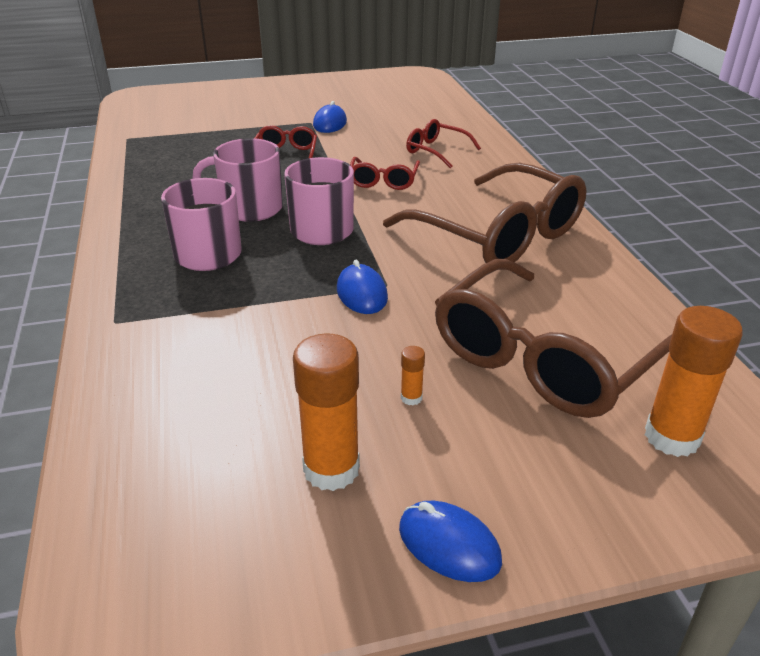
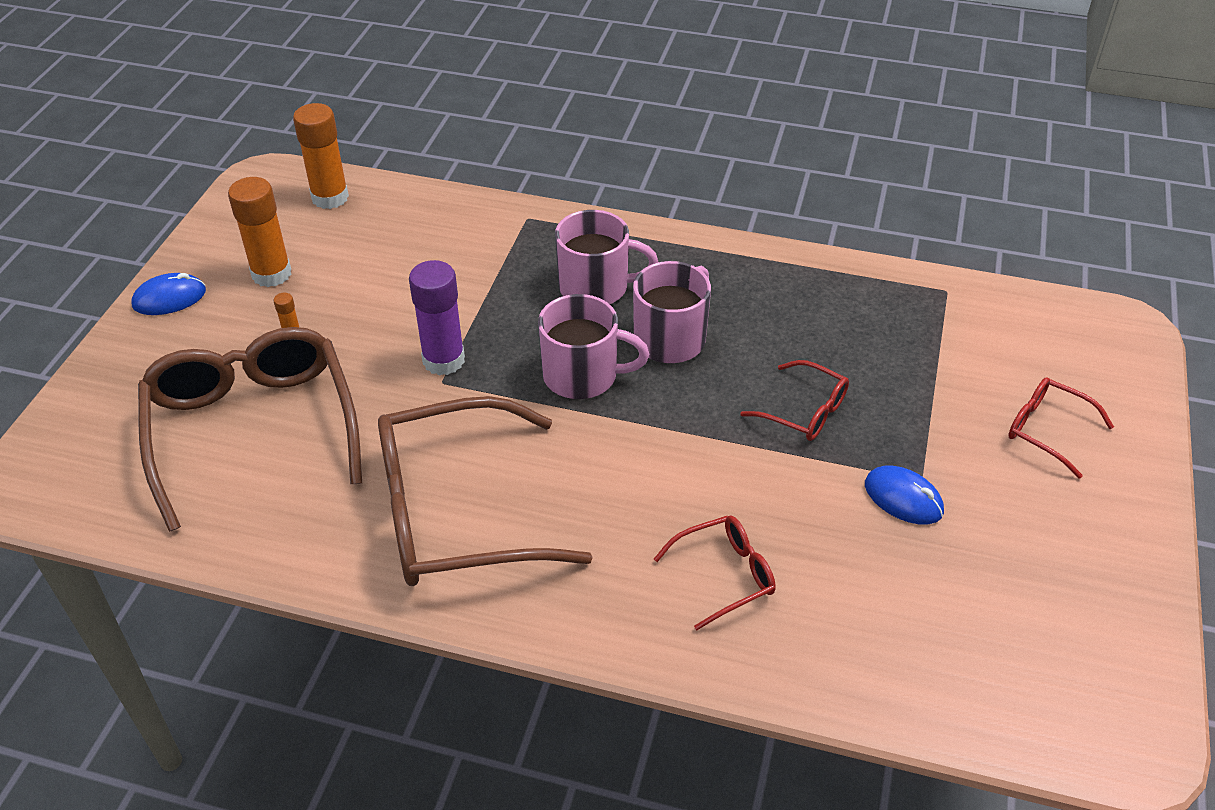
camera: 120 degrees right, 10 degrees up
(361, 293) = (443, 360): blue mouse -> purple glue stick
(383, 181) = (665, 474): red glasses -> red glasses (1047, 430)
(672, 437) = (112, 448): orange glue stick -> orange glue stick (330, 197)

